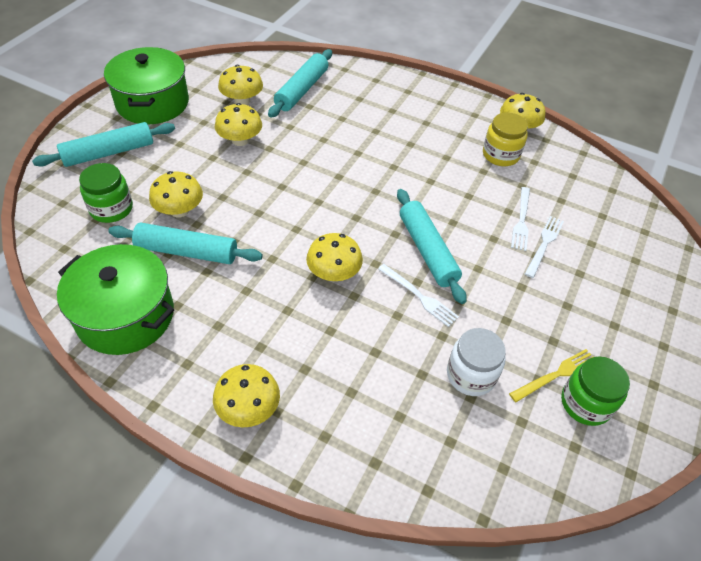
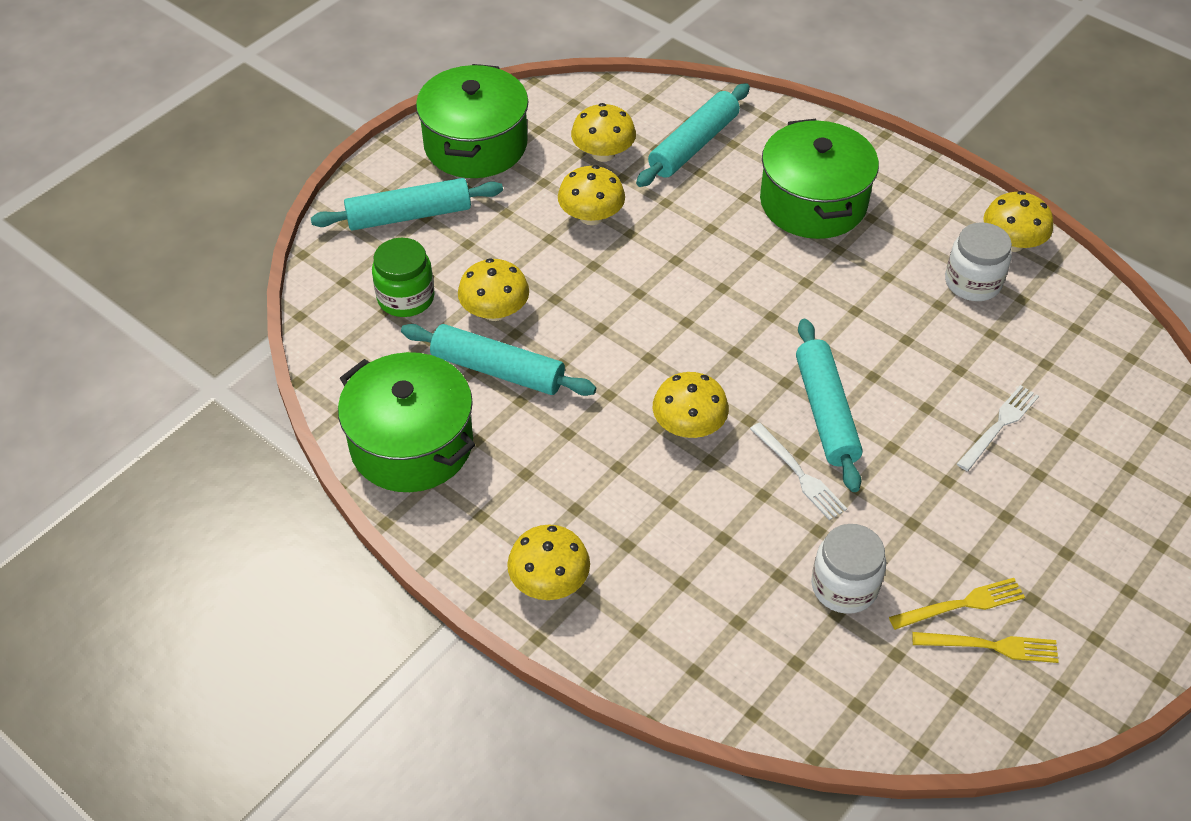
camera: 15 degrees right, 0 degrees up
(387, 117) = (813, 202): none -> green pot
(500, 155) = (972, 282): yellow jar -> white jar
(521, 221) = (975, 387): white fork -> none
(585, 403) = (991, 646): green jar -> yellow fork

